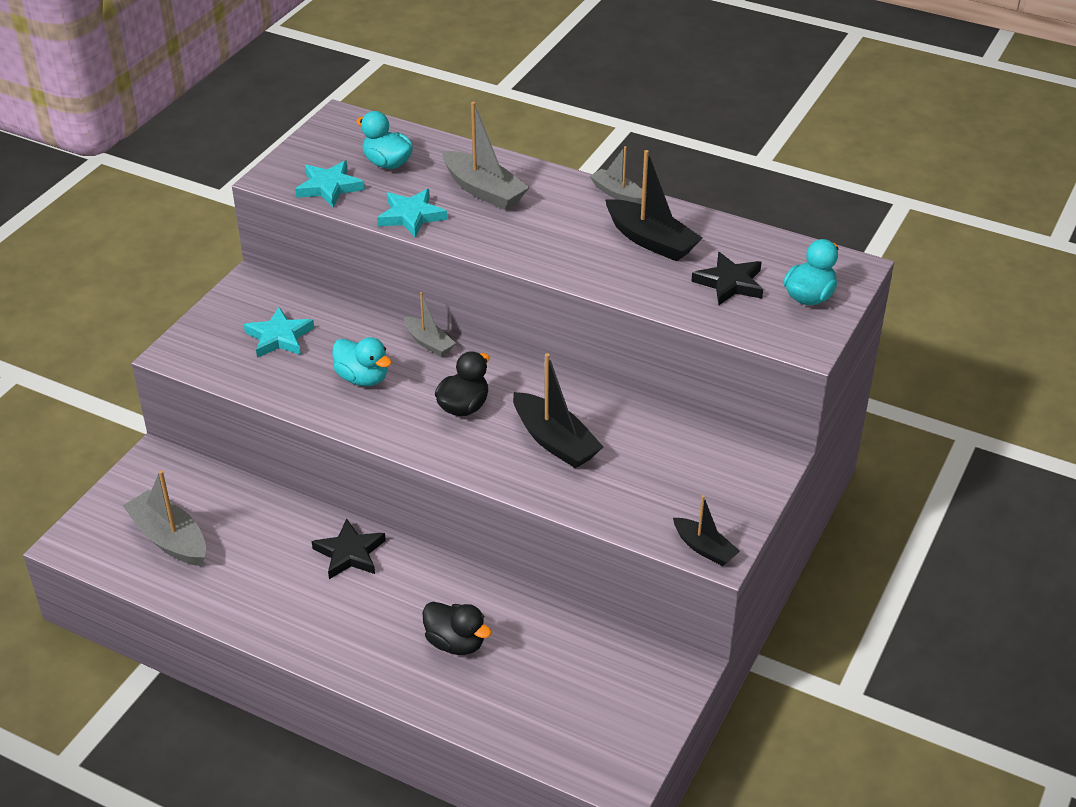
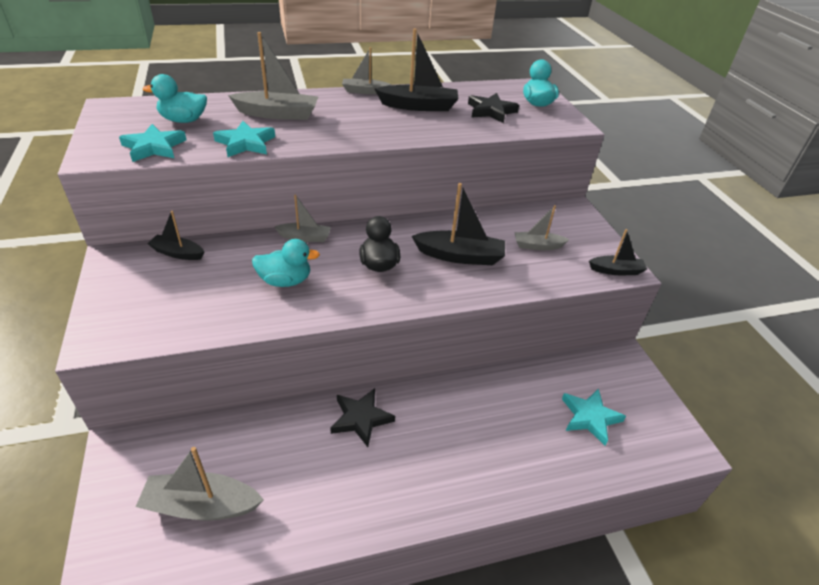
camera: 45 degrees left, 0 degrees up
(279, 337) = (183, 284): turquoise star -> turquoise star (590, 417)
(304, 303) = (178, 253): none -> black boat
(455, 643) = (500, 431): black duck -> none
(656, 476) = (537, 246): none -> grey boat

